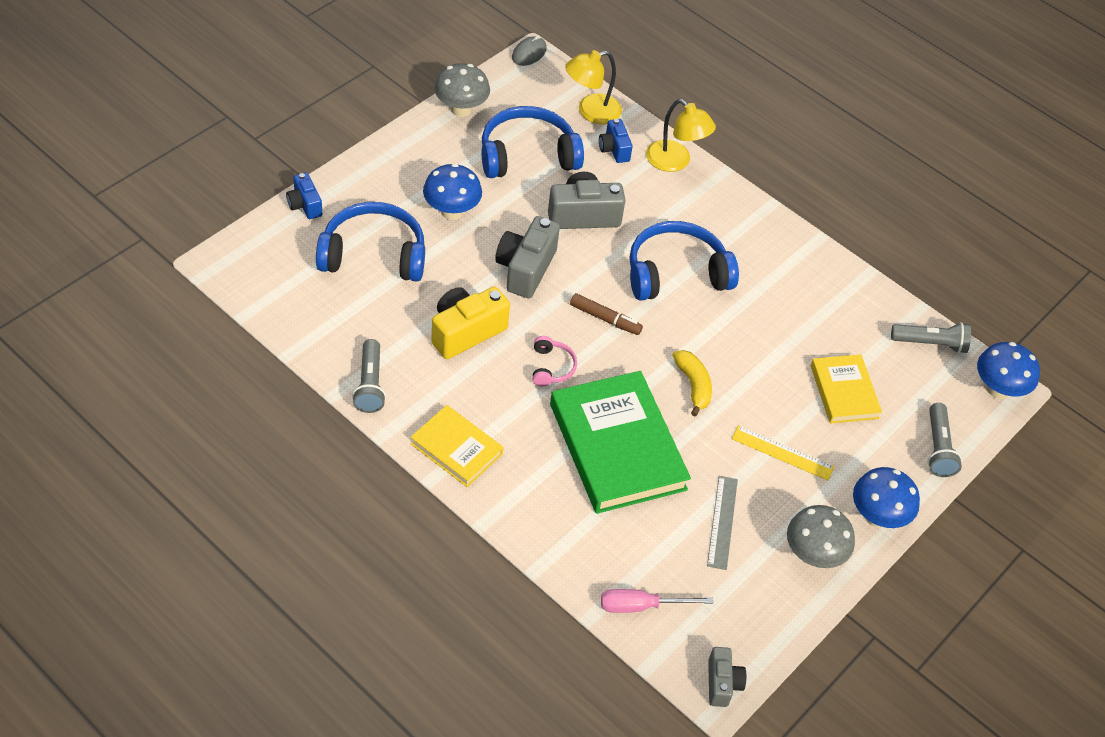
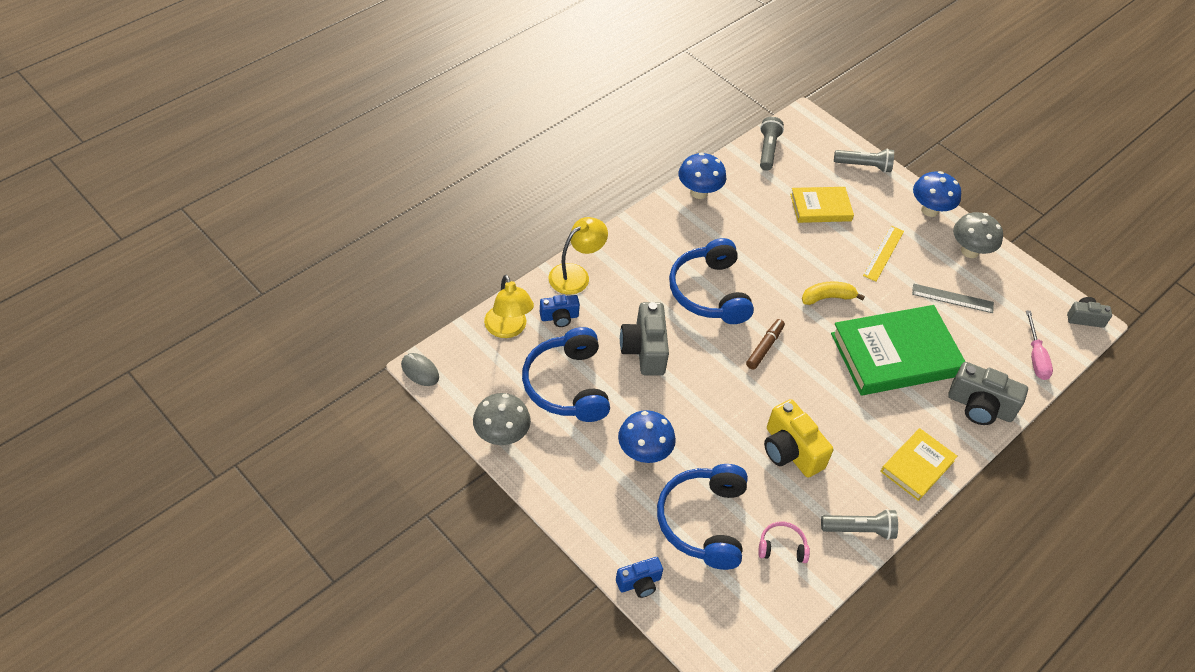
camera: 85 degrees left, 0 degrees up
(525, 269) = (712, 399): grey camera -> grey camera (980, 407)
(551, 367) = (821, 390): pink headphones -> pink headphones (782, 547)
(998, 389) = (806, 123): blue mushroom -> blue mushroom (699, 192)

